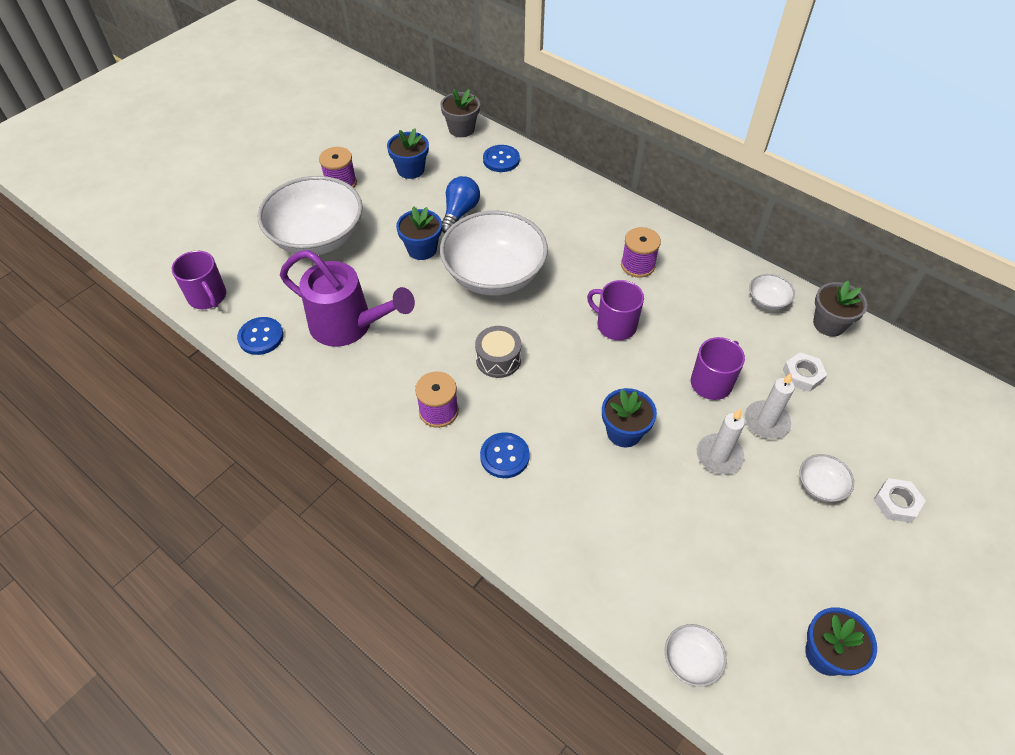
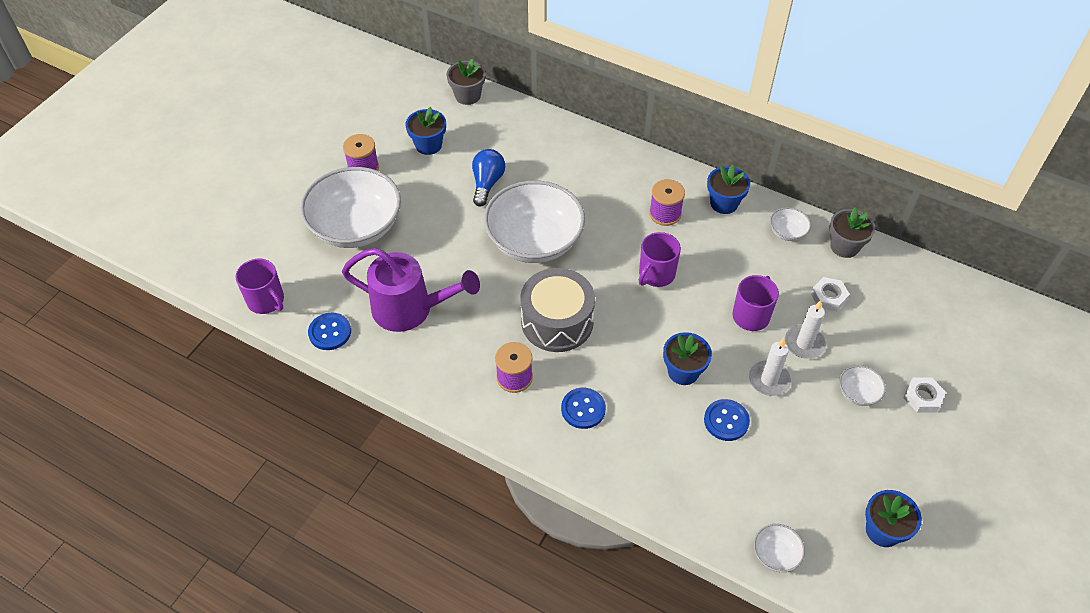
camera: 10 degrees left, 0 degrees up
(422, 249) = (460, 225): blue flower pot -> blue flower pot (724, 203)
(498, 359) = (557, 321): grey drum -> grey drum, size x1.73
(501, 160) = (514, 123): blue button -> blue button (726, 421)
(615, 325) = (656, 274): purple mug -> purple mug turned 75 degrees counterclockwise

